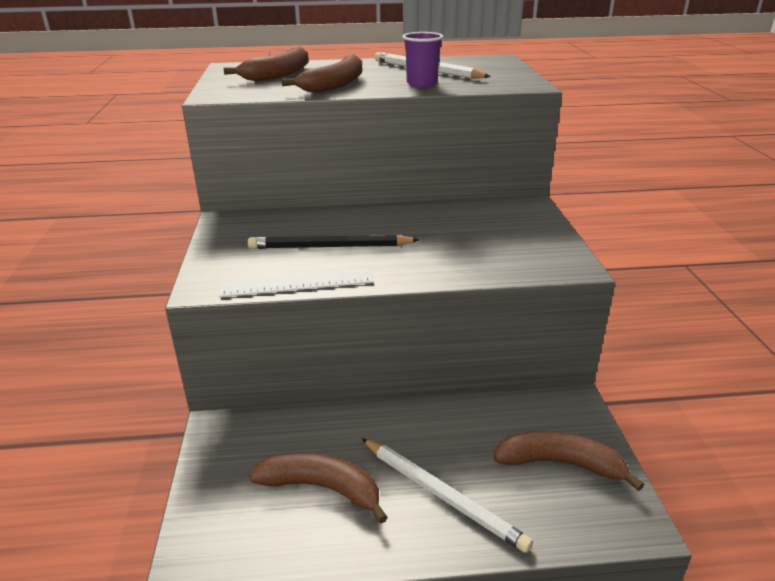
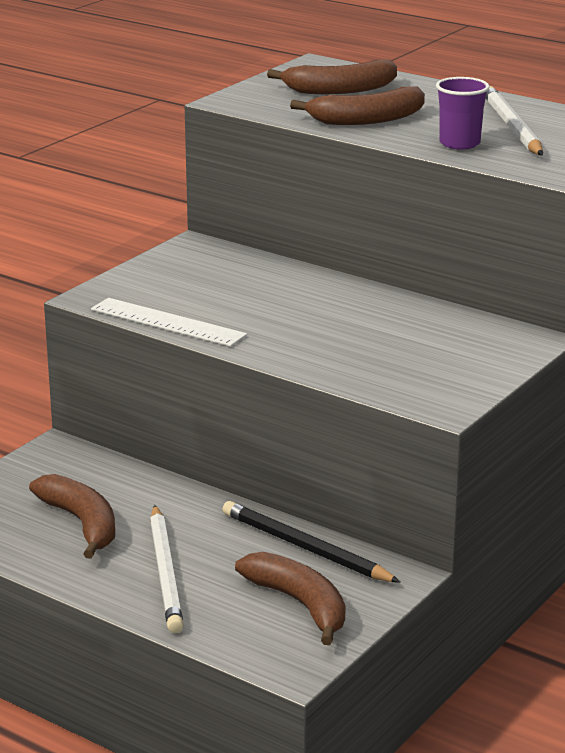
camera: 40 degrees right, 5 degrees down
(330, 247) = (246, 304): black pencil -> black pencil (305, 548)

